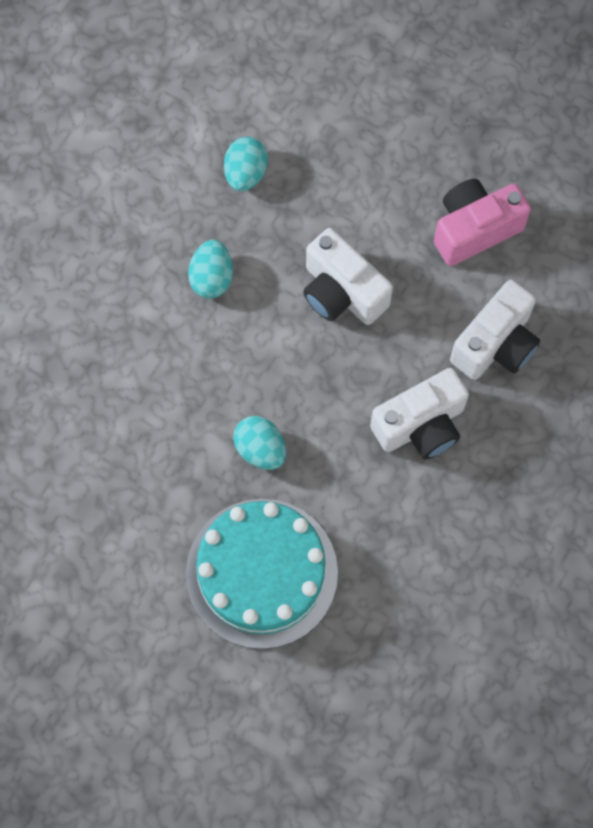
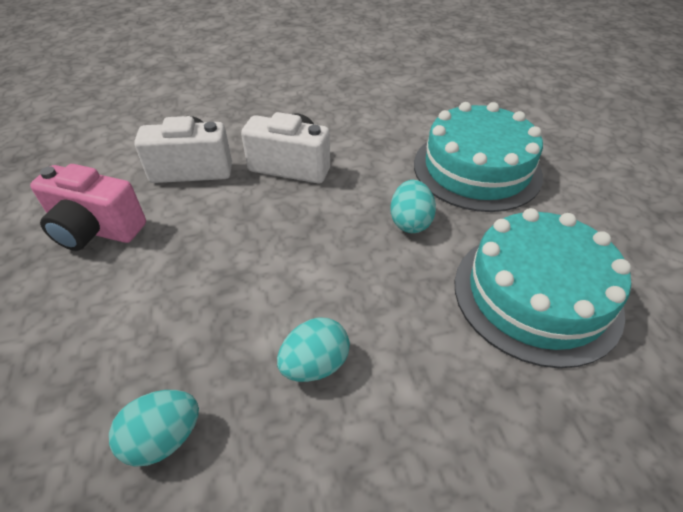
camera: 135 degrees left, 25 degrees down
(118, 456) = (536, 295): none -> turquoise cake
(341, 292) = (232, 266): white camera -> none

